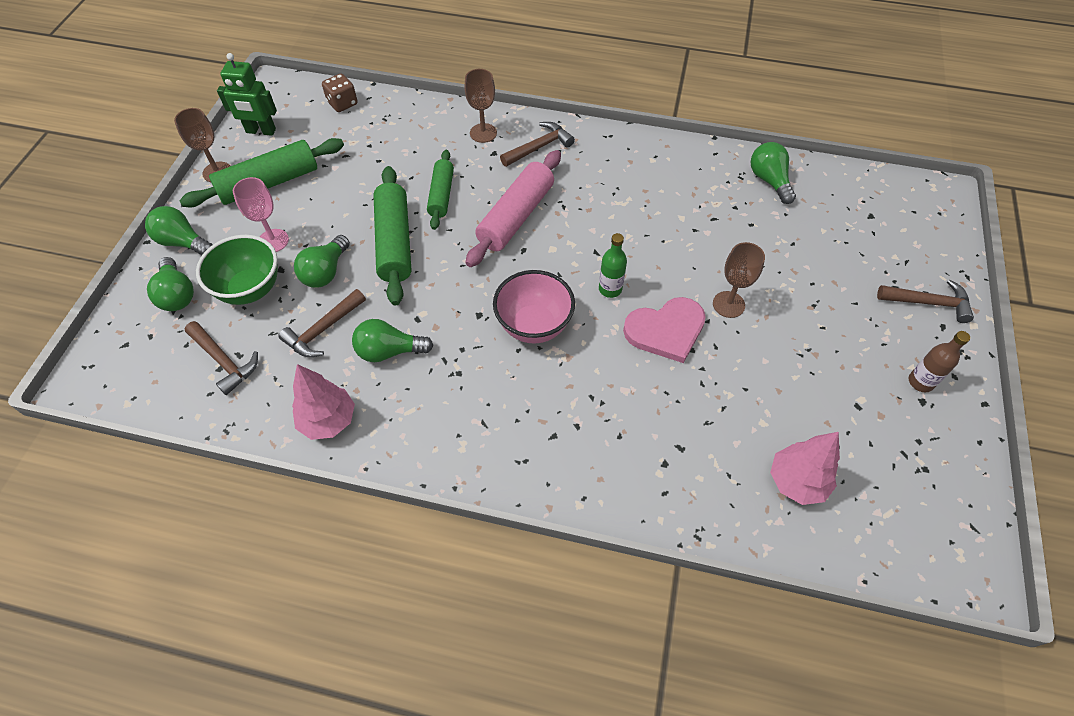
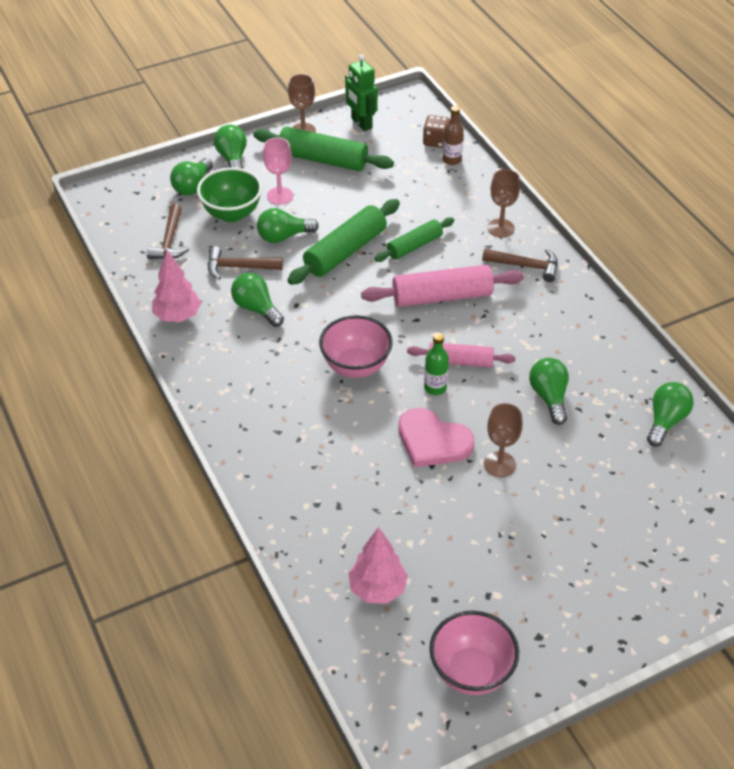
camera: 50 degrees right, 10 degrees down
(597, 254) = (460, 361): none -> pink rolling pin
(686, 227) = (549, 397): none -> green light bulb
(920, 382) = (557, 626): brown bottle -> brown bottle (452, 160)
(928, 303) = (652, 595): brown hammer -> none
(930, 473) = (471, 672): none -> pink bowl

